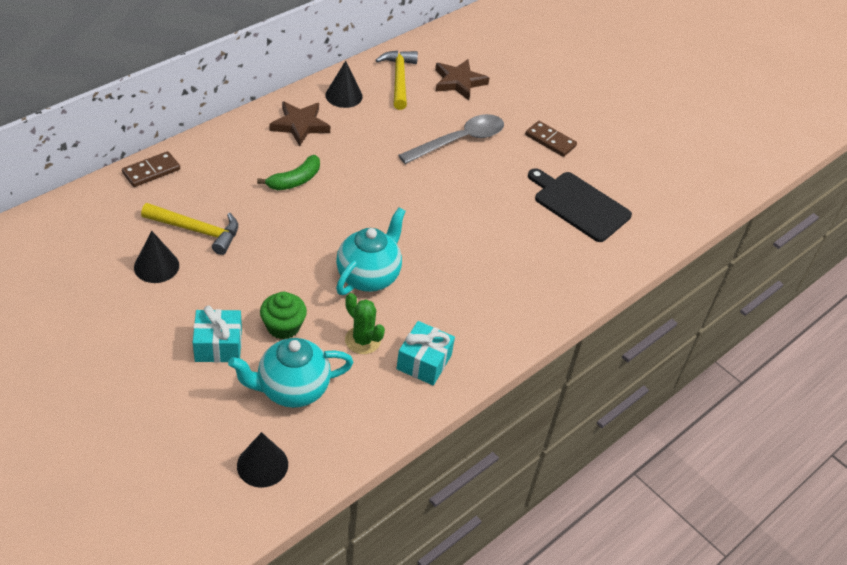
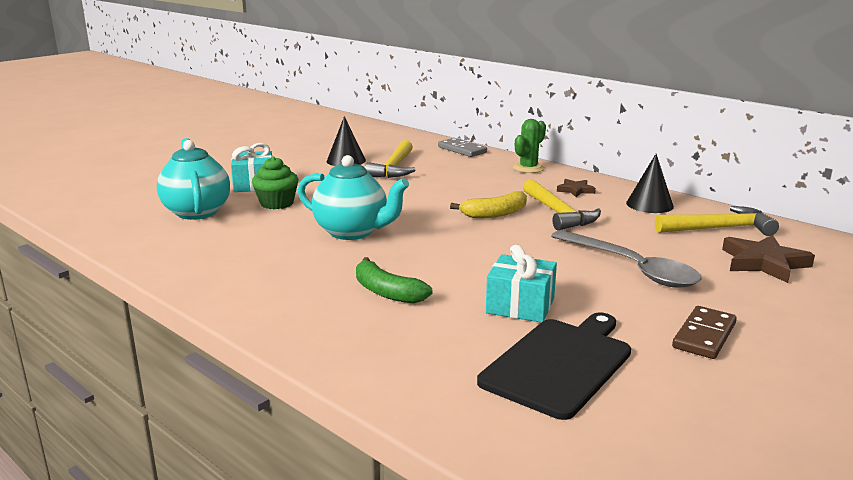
camera: 90 degrees right, 25 degrees down
(151, 171) = (462, 150): brown domino -> grey domino
(262, 465) = (113, 207): black cone -> none
(295, 180) = (485, 194): green banana -> green banana (387, 292)
(300, 125) = (575, 190): brown star -> brown star, size x0.55
(345, 184) = (495, 214): none -> yellow banana
(352, 149) = (558, 213): none -> yellow hammer
(362, 340) = (257, 234): green cactus -> green cactus (528, 168)
(424, 362) = (222, 264): turquoise gift -> turquoise gift (520, 305)

